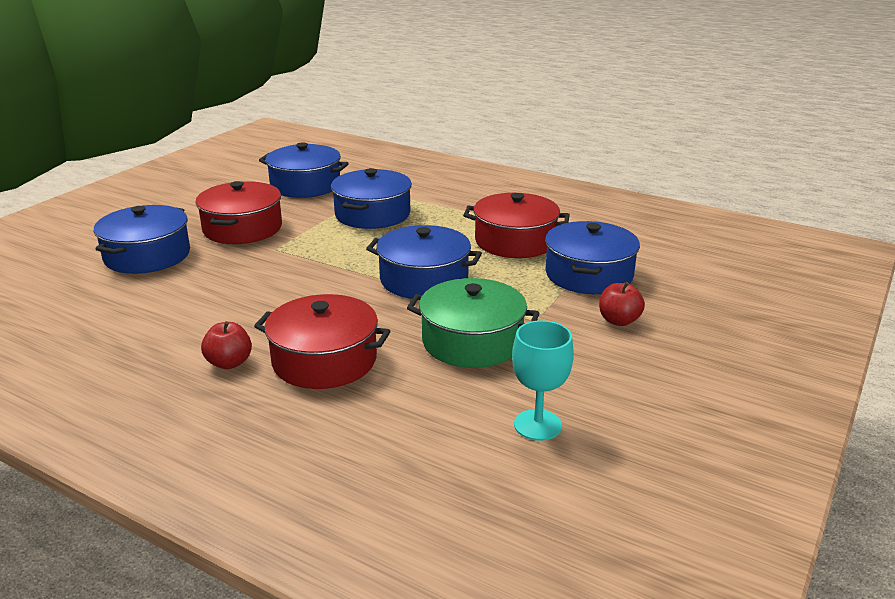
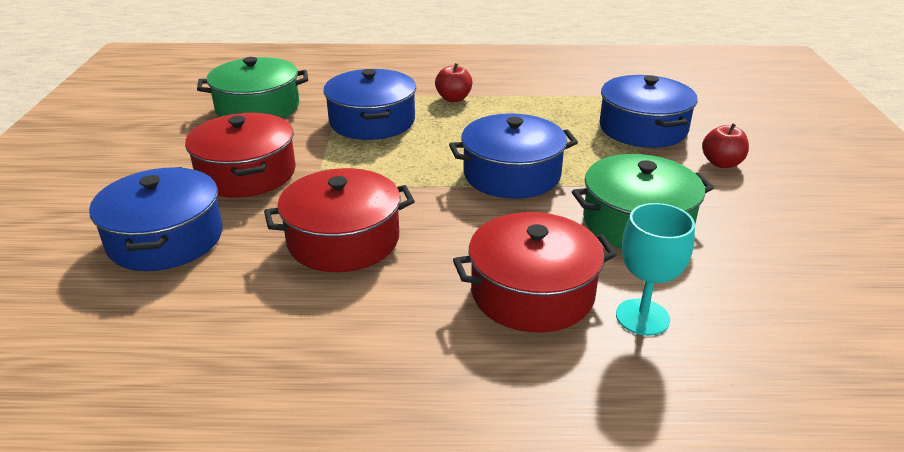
camera: 30 degrees left, 5 degrees up
(229, 363) = (437, 334): red apple -> red apple (453, 99)
(305, 185) = (258, 108): blue pot -> green pot
(515, 241) = (542, 114): red pot -> red pot (343, 240)
(537, 425) = (796, 283): turquoise goblet -> turquoise goblet (642, 317)

